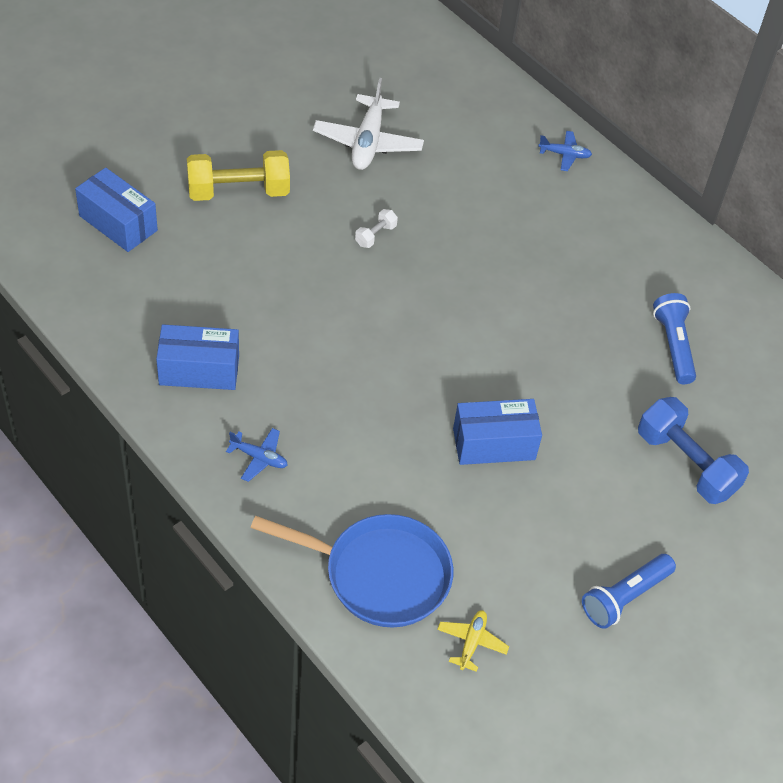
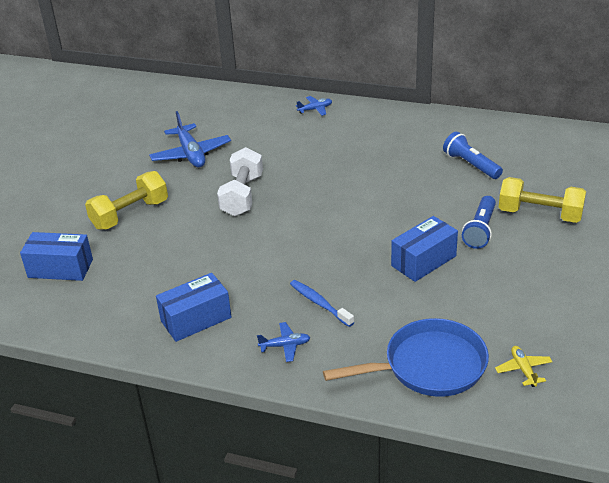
camera: 25 degrees left, 15 degrees down
(337, 428) = (319, 303): none -> blue toothbrush
(368, 142) = (191, 154): white plane -> blue plane
(375, 235) = (242, 195): white dumbbell -> white dumbbell, size x2.20
(624, 597) = (581, 296): blue flashlight -> blue flashlight (480, 230)
(686, 464) = (540, 214): blue dumbbell -> yellow dumbbell

